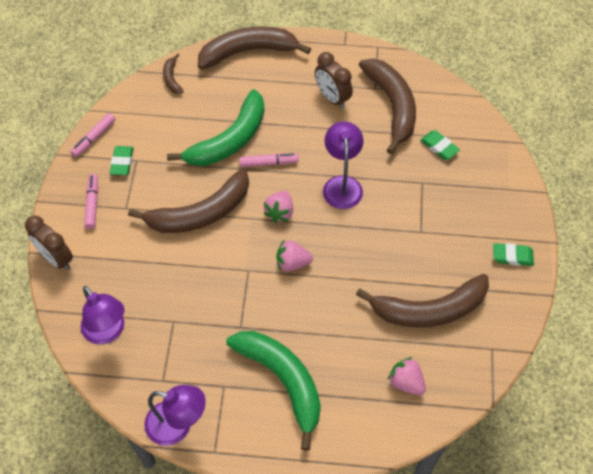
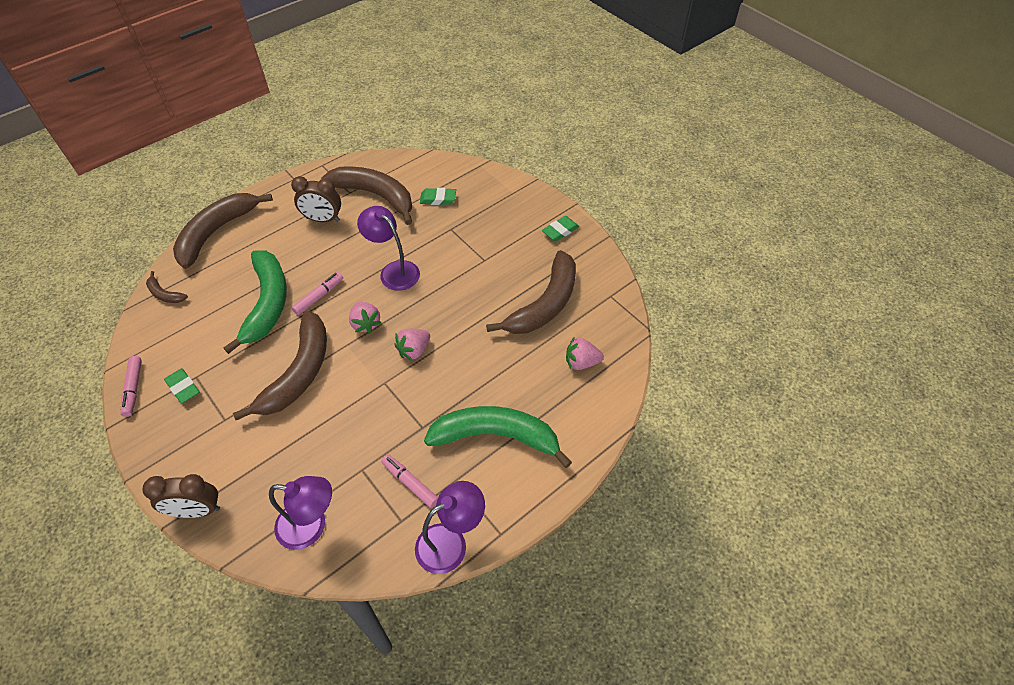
camera: 45 degrees left, 5 degrees down
(92, 204) = (188, 440): pink marker -> pink marker (410, 483)

